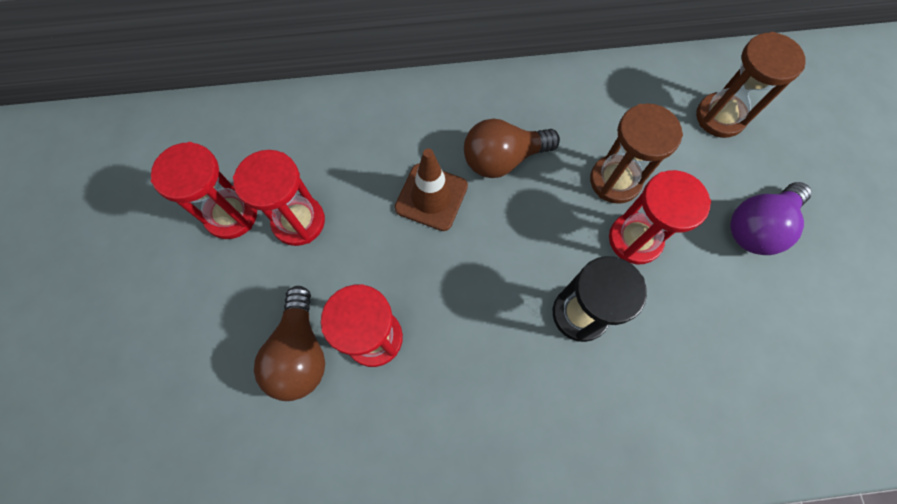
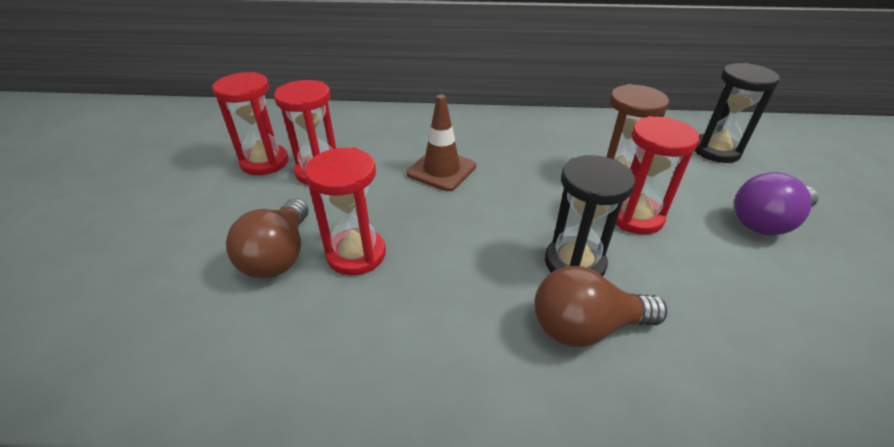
camera: 10 degrees right, 30 degrees down
(503, 159) = (511, 155): brown light bulb -> brown light bulb (586, 327)
(720, 117) = (716, 151): brown hourglass -> black hourglass

